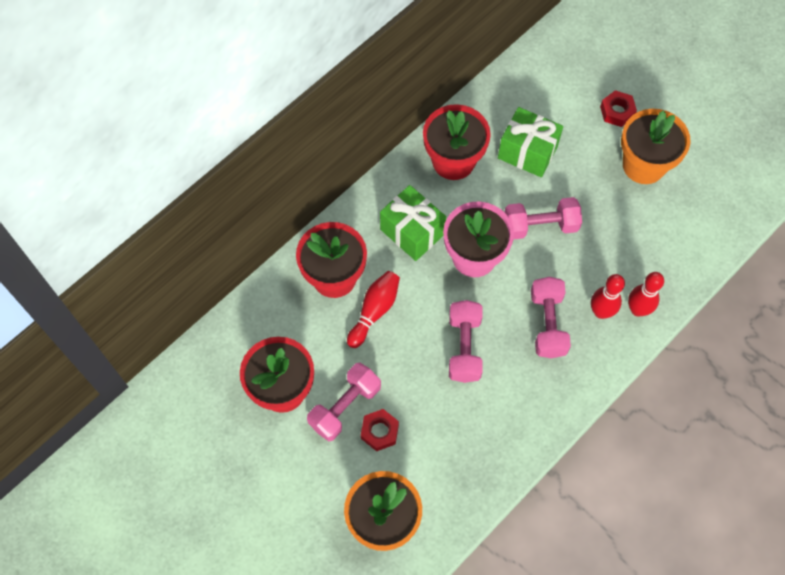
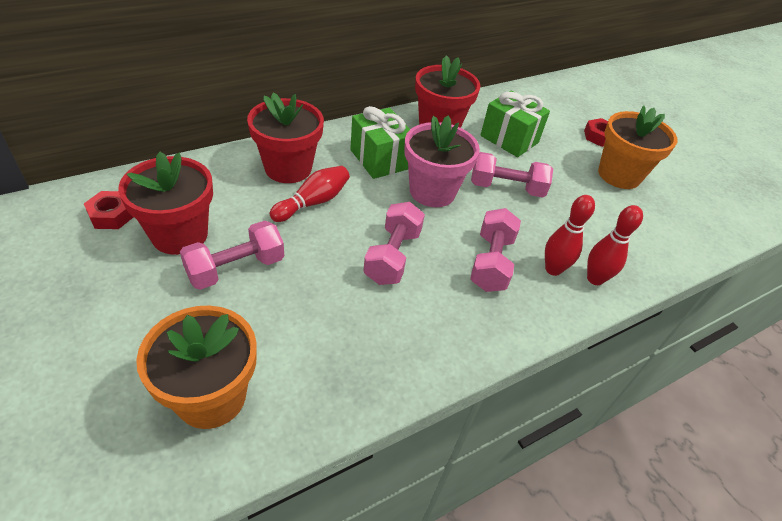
camera: 10 degrees right, 20 degrees down
(379, 431) = (261, 302): red nut -> red nut (112, 215)

